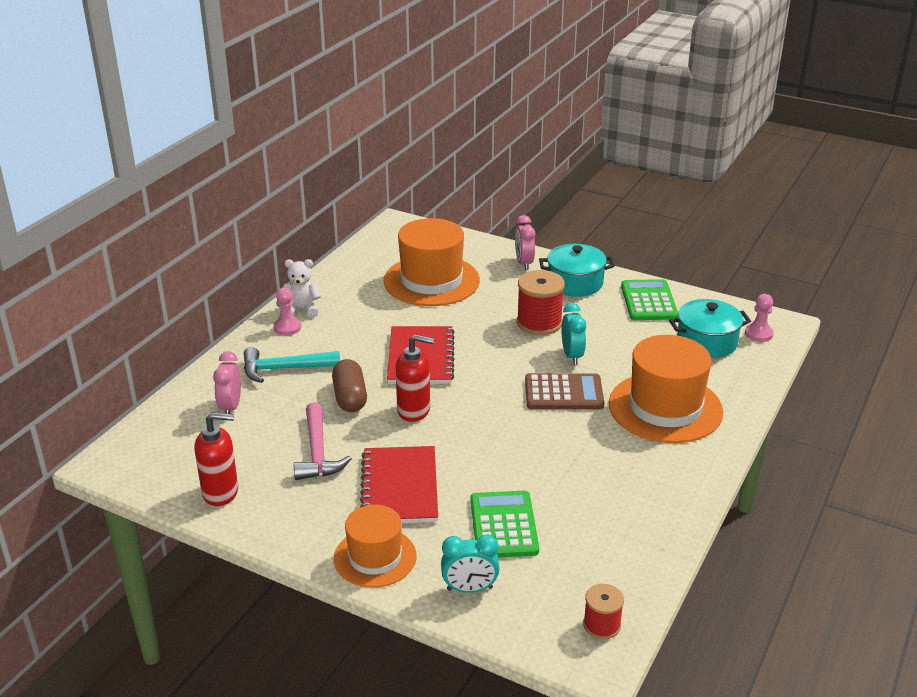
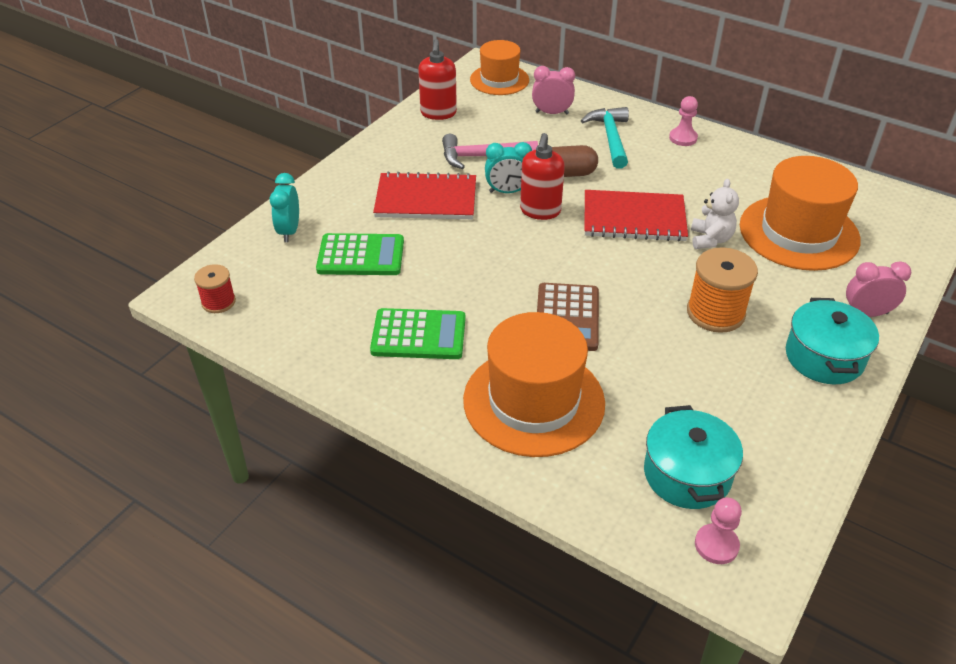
camera: 95 degrees right, 10 degrees up
(302, 309) = (718, 146): white teddy bear -> white teddy bear (710, 239)
(375, 557) = (342, 184): orange hat -> orange hat (499, 80)
(539, 323) = (715, 313): red spool -> orange spool
(572, 356) = (644, 333): turquoise clock -> turquoise clock (507, 191)
(648, 301) = (790, 428): green calculator -> green calculator (418, 335)

